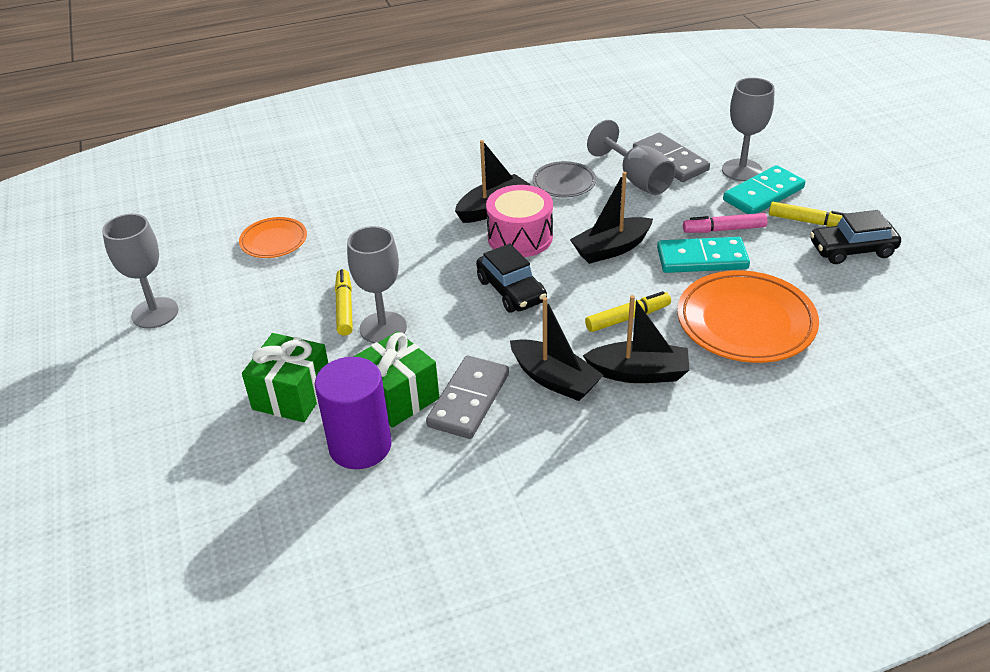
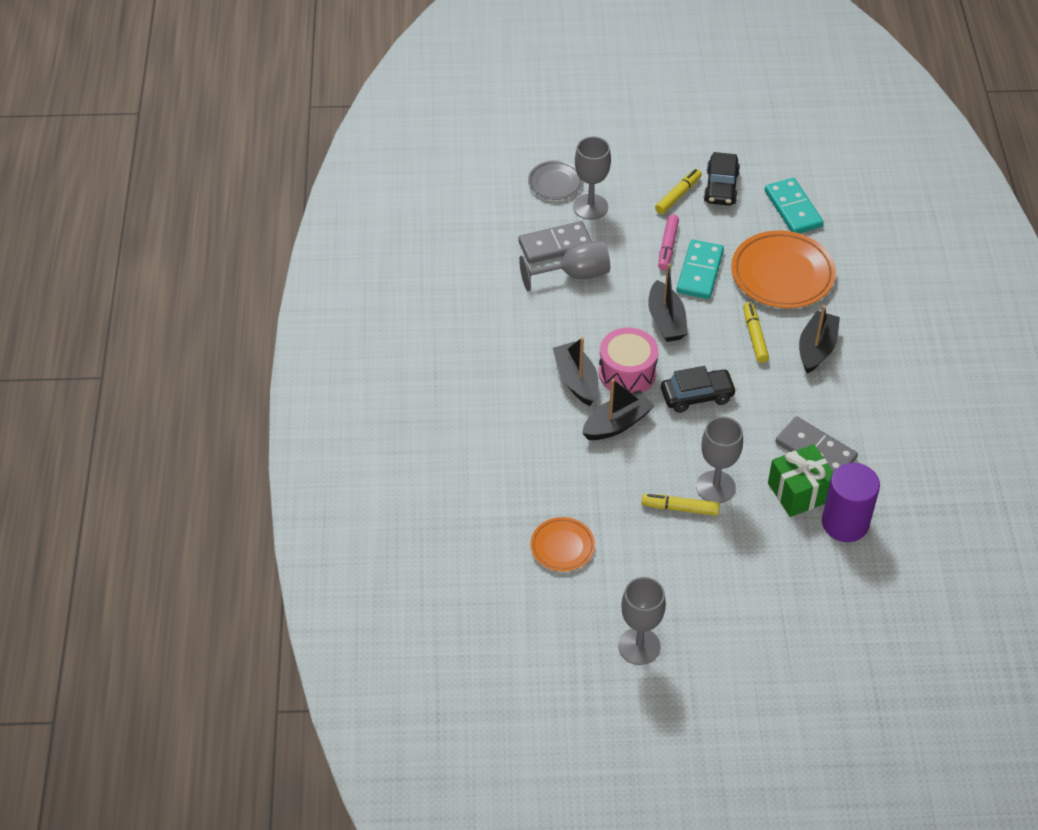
camera: 75 degrees left, 10 degrees up
(292, 395) = (777, 557): green gift -> none
(554, 379) = (809, 396): black boat -> black boat (617, 424)
(564, 183) = (558, 323): grey plate -> grey plate (555, 183)
(763, 194) = (630, 207): turquoise domino -> turquoise domino (793, 209)

